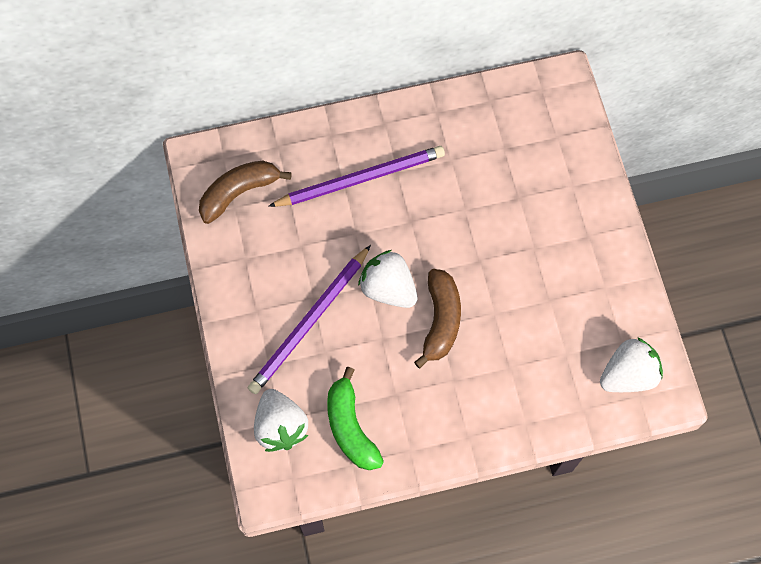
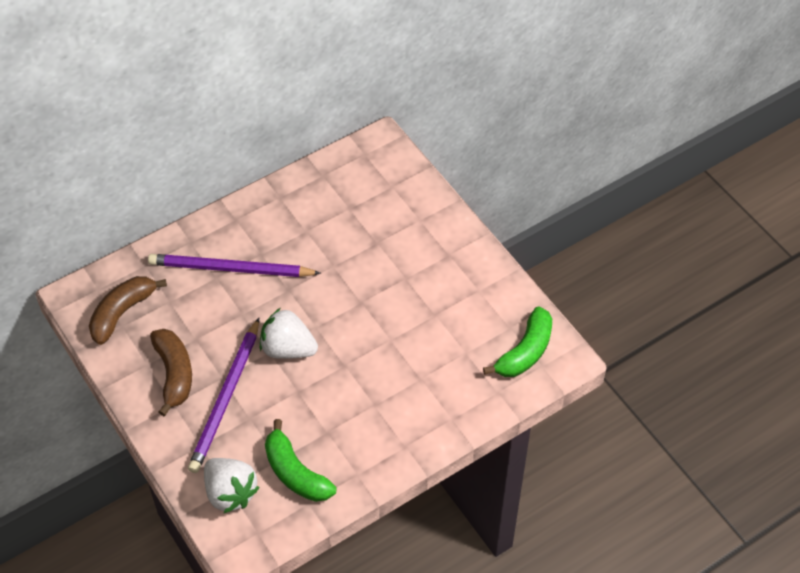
camera: 20 degrees left, 15 degrees down
(361, 179) = (230, 269): purple pencil -> purple pencil turned 135 degrees counterclockwise
(441, 320) = (345, 360): brown banana -> brown banana (174, 374)
(628, 374) = (525, 352): white strawberry -> green banana

